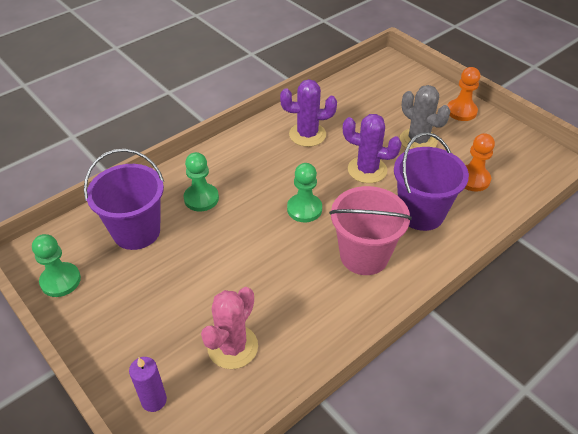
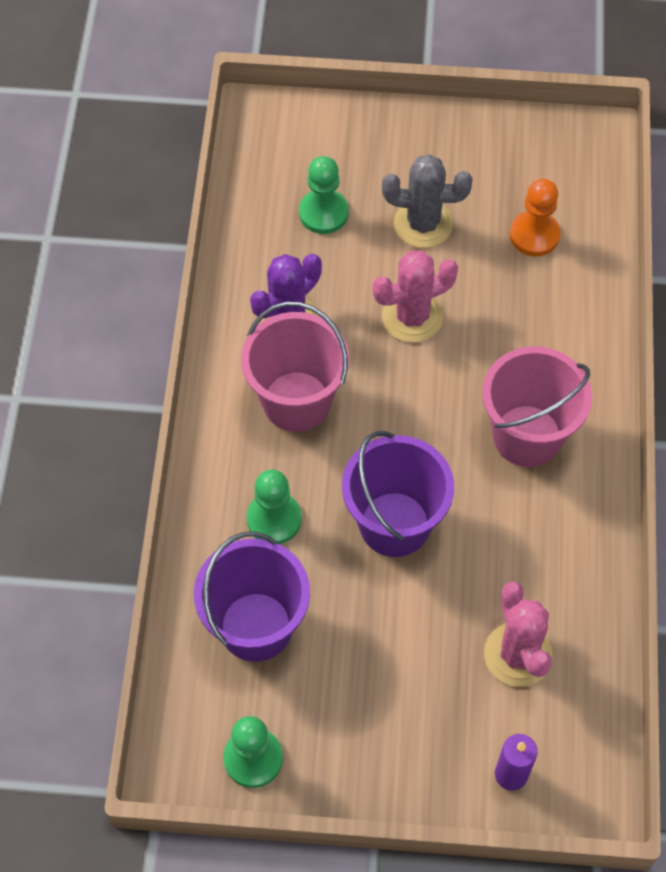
camera: 45 degrees left, 15 degrees up
(271, 164) = (296, 401): none -> pink bucket
(304, 209) = (404, 431): green pawn -> green pawn (323, 213)
(367, 170) = (412, 317): purple cactus -> pink cactus
(421, 213) = (527, 330): purple bucket -> purple bucket (394, 524)
(461, 111) = (426, 135): orange pawn -> none

